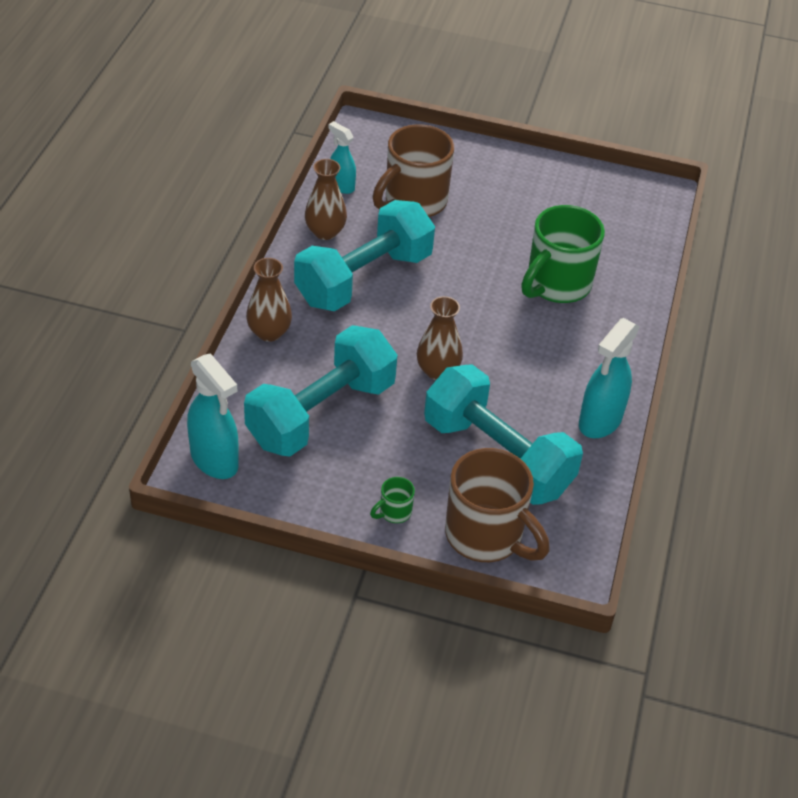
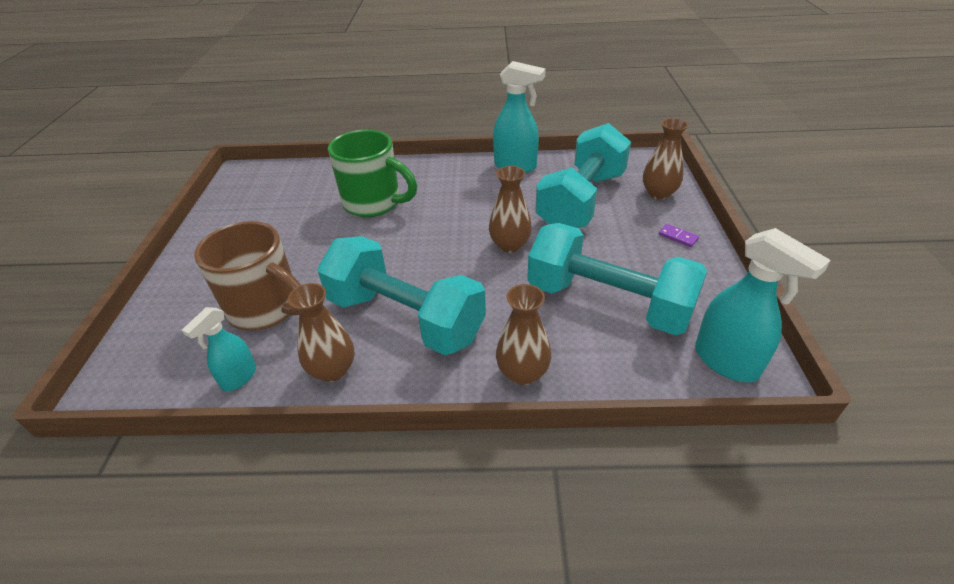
camera: 100 degrees left, 5 degrees down
(215, 460) = (726, 362): turquoise spray bottle -> turquoise spray bottle turned 105 degrees clockwise
(394, 512) = (678, 237): green mug -> purple domino
(486, 536) = (658, 193): brown mug -> brown vase

